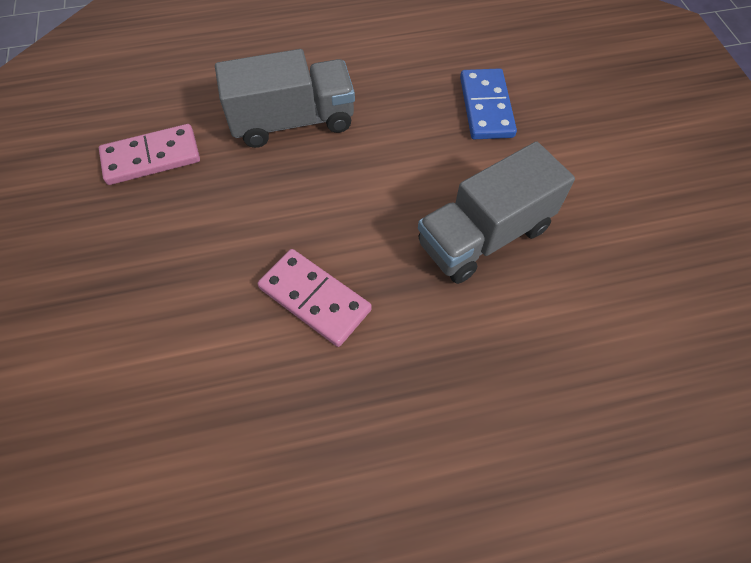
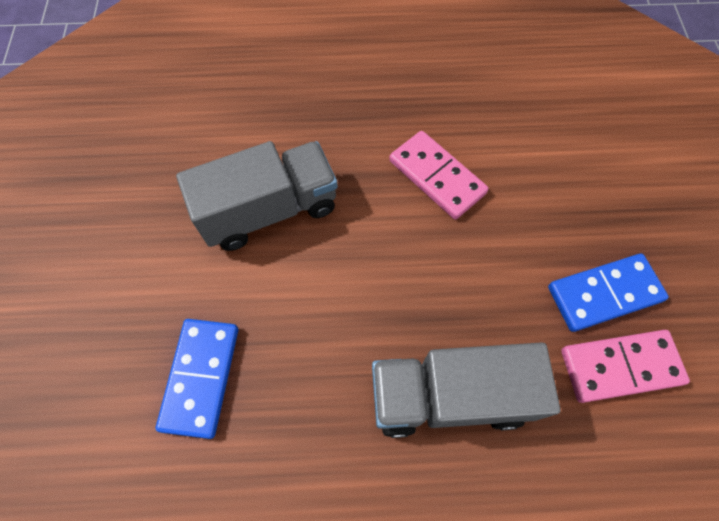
camera: 170 degrees left, 5 degrees up
(151, 209) = (604, 294): none -> blue domino

